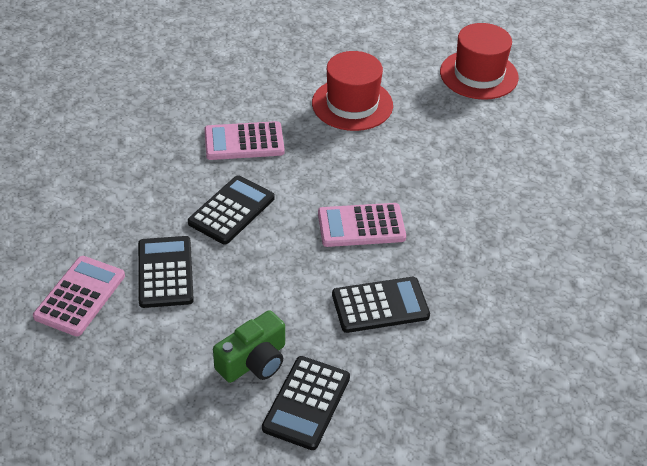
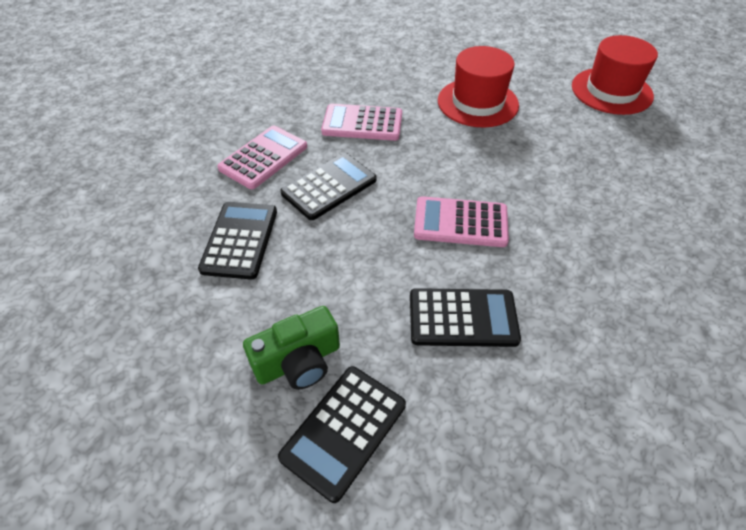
camera: 15 degrees right, 5 degrees up
(80, 296) = (144, 251): pink calculator -> pink calculator (263, 157)

